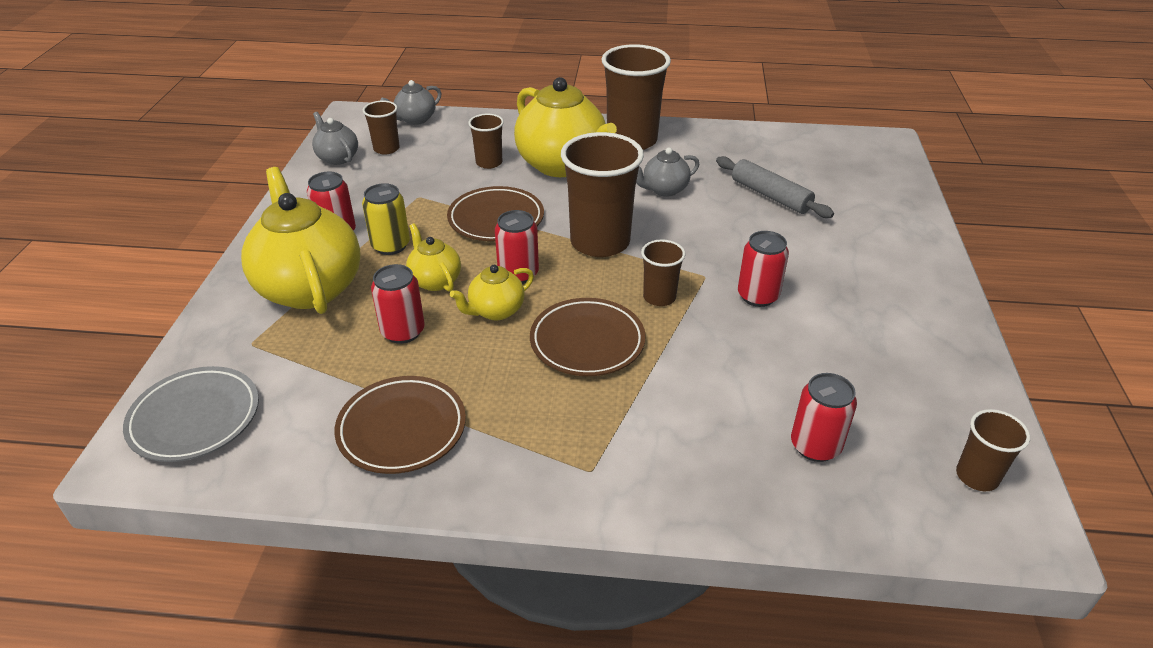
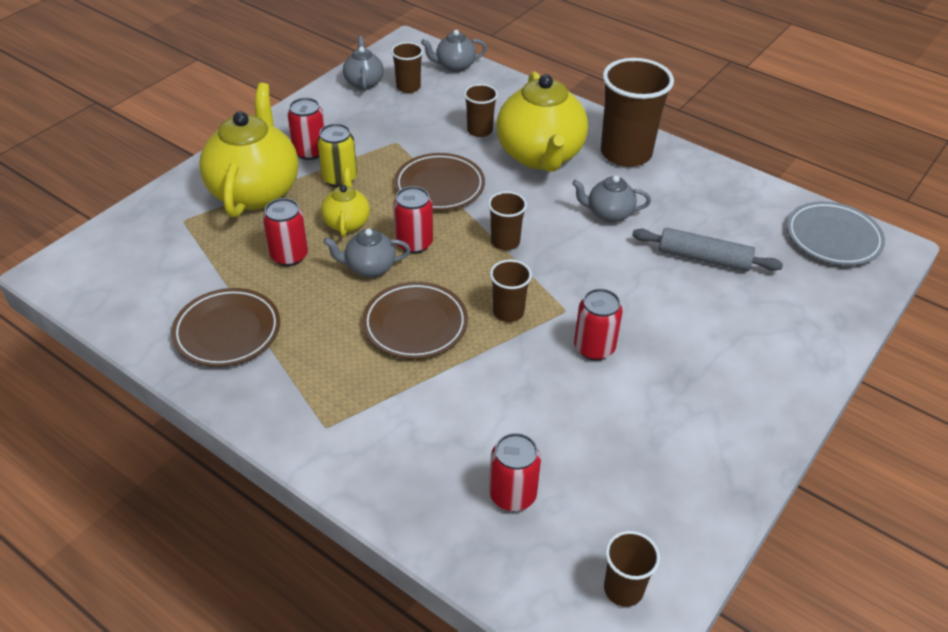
camera: 30 degrees right, 5 degrees up
(195, 418) = (109, 262): grey plate -> grey plate (833, 238)
(496, 311) = (369, 268): yellow teapot -> grey teapot
(600, 242) = (505, 242): brown cup -> brown cup, size x0.51
(770, 196) = (703, 258): grey rolling pin -> grey rolling pin turned 60 degrees counterclockwise

